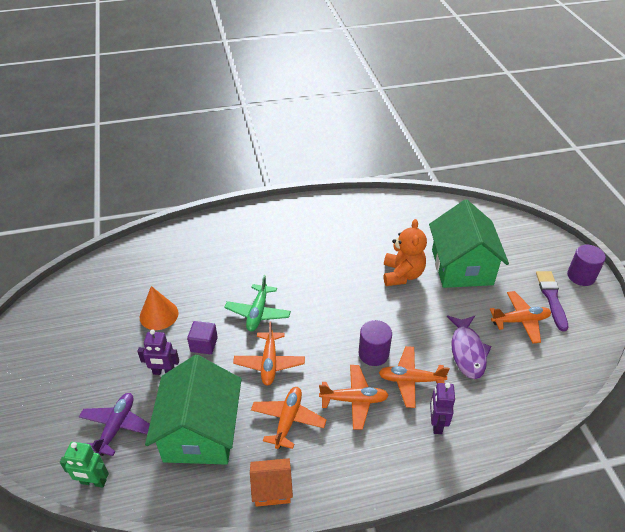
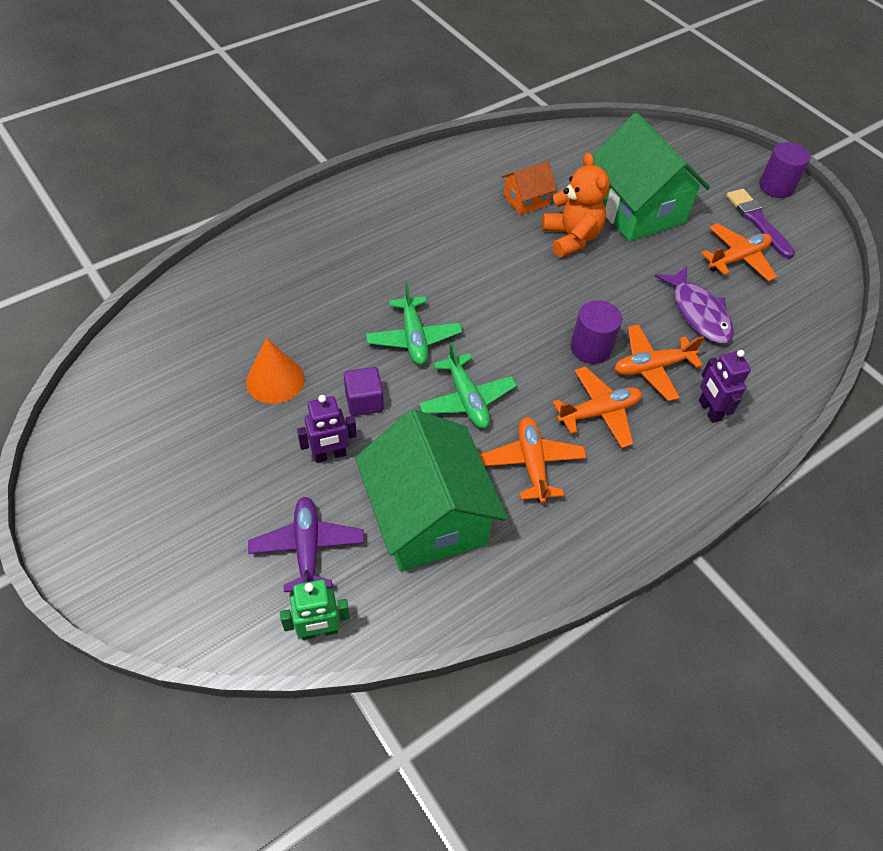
camera: 25 degrees left, 10 degrees up
(269, 363) = (466, 399): orange plane -> green plane
(272, 489) = (560, 554): orange house -> orange house (526, 200)

